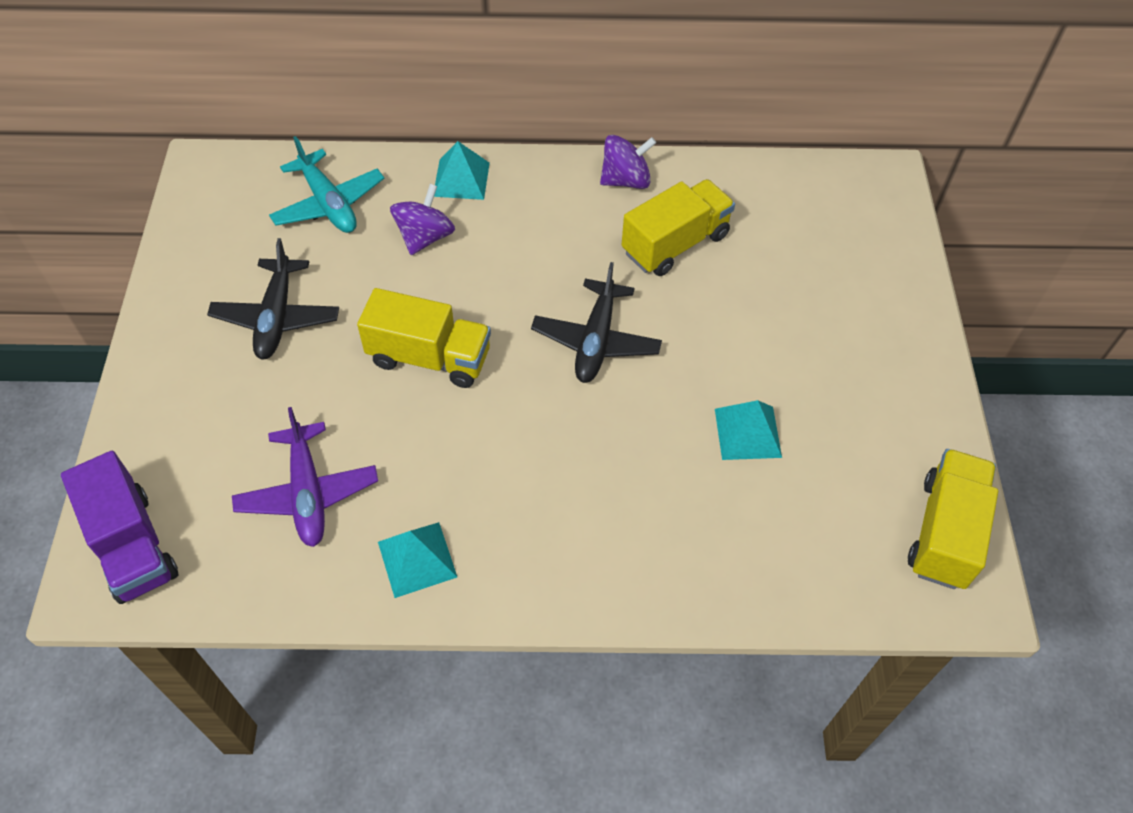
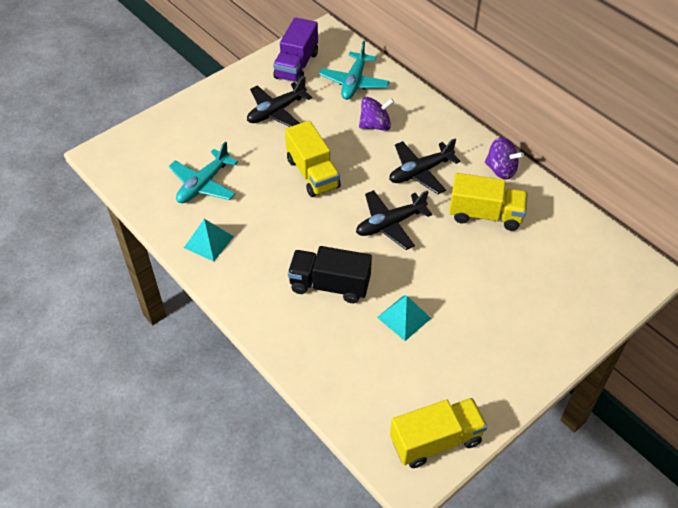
camera: 50 degrees right, 5 degrees down
(132, 545) = (127, 151): purple truck -> purple truck (296, 65)
(308, 493) = (203, 184): purple plane -> turquoise plane
(461, 179) = (423, 113): turquoise pyramid -> none
(548, 252) = (420, 172): none -> black plane
(627, 472) = (330, 285): none -> black truck

